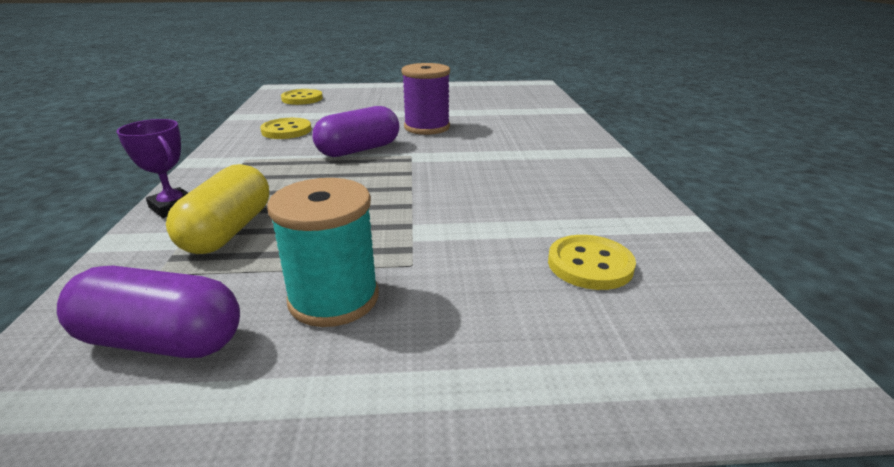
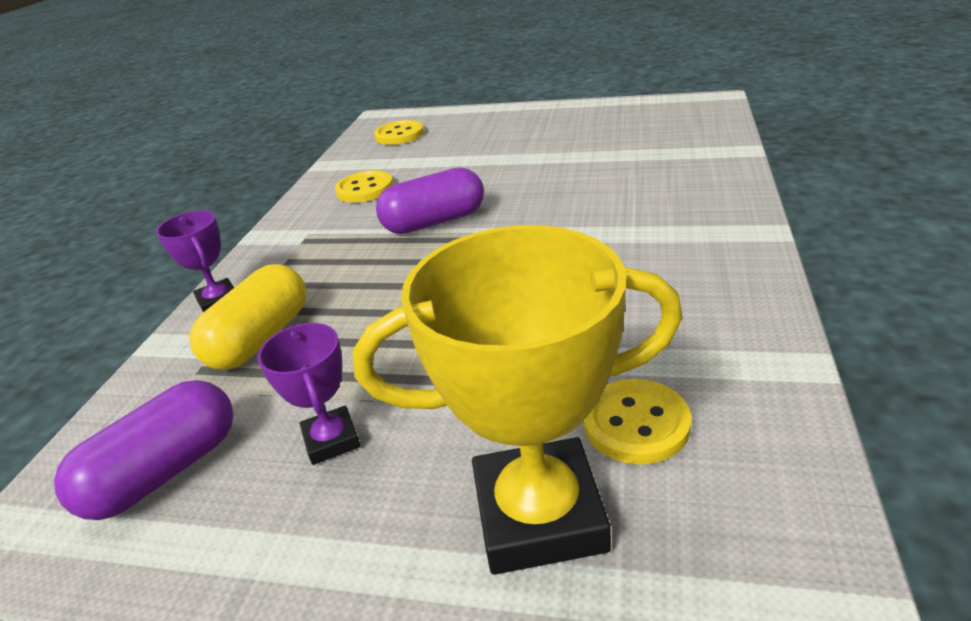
camera: 20 degrees right, 5 degrees up
(162, 340) = (165, 472): purple capsule -> purple capsule turned 75 degrees counterclockwise
(334, 298) = (332, 440): turquoise spool -> purple trophy
(427, 127) = (530, 184): purple spool -> none
(548, 331) = (539, 515): none -> yellow trophy

